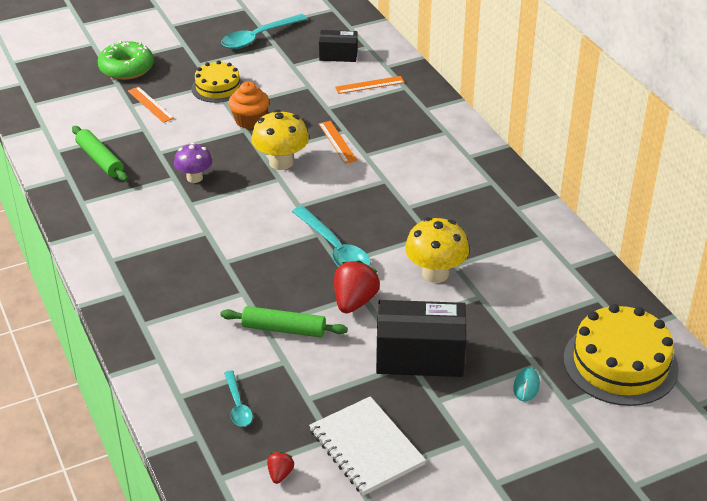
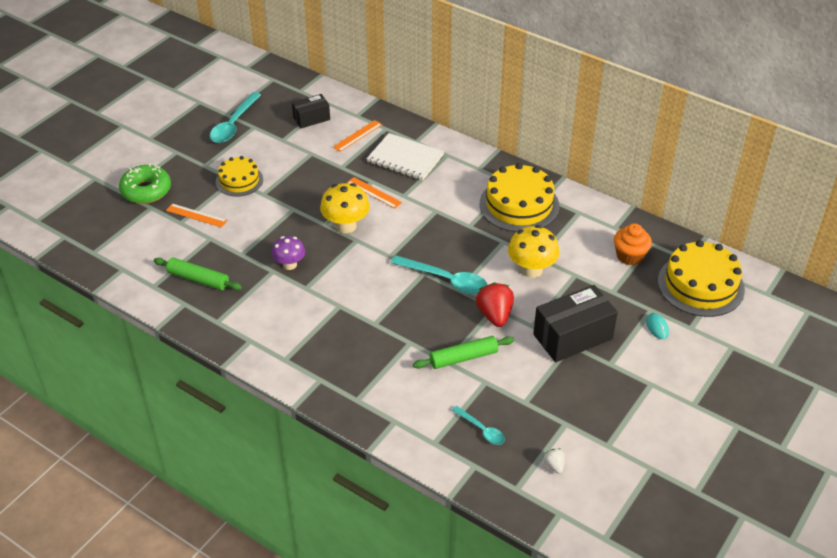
camera: 30 degrees left, 5 degrees up
(250, 121) = (290, 200): orange cupcake -> orange cupcake (629, 256)
(280, 474) = (554, 466): red strawberry -> white strawberry
(366, 447) = (593, 419): white notebook -> white notebook (405, 158)
(480, 206) = (519, 205): none -> yellow cake

